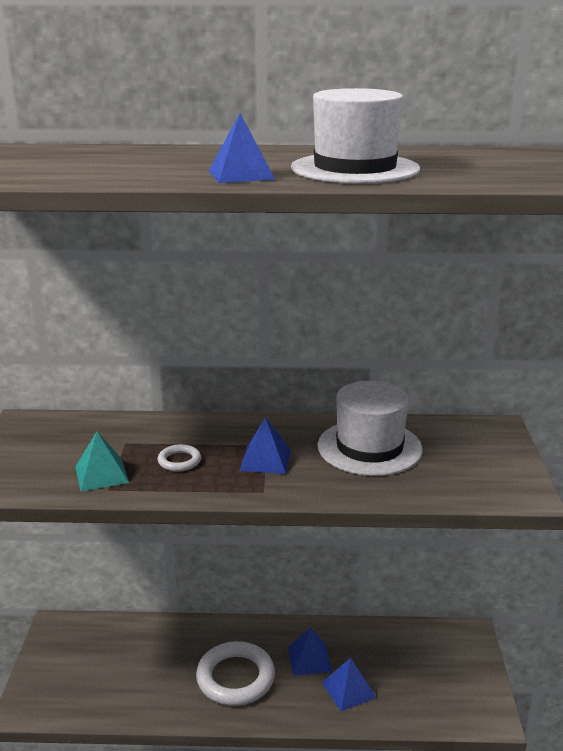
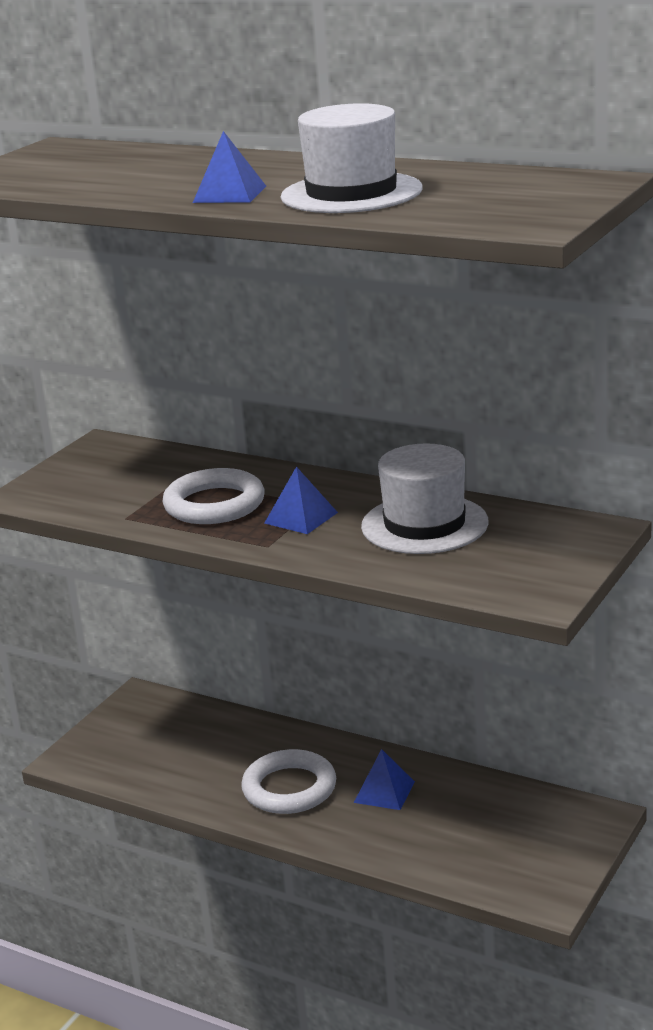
camera: 30 degrees right, 0 degrees up
(101, 474) = (131, 504): turquoise pyramid -> none
(179, 461) = (214, 504): white ring -> white ring, size x2.08
(349, 689) = (404, 831): blue pyramid -> none

